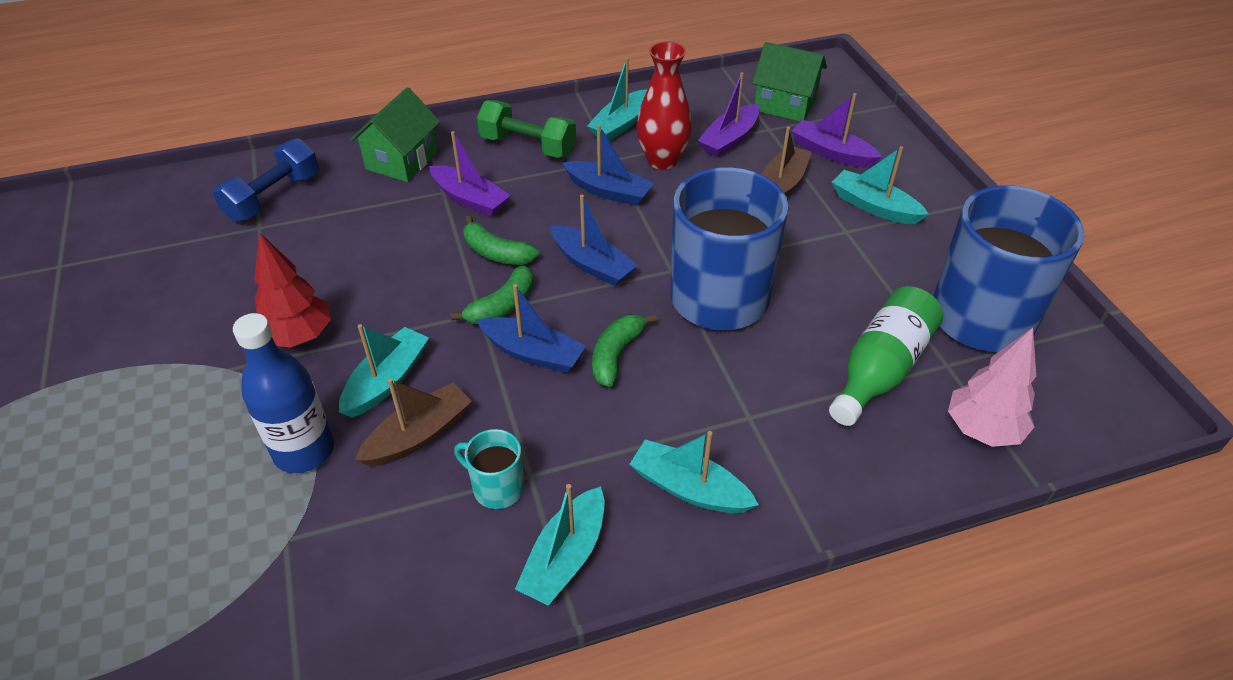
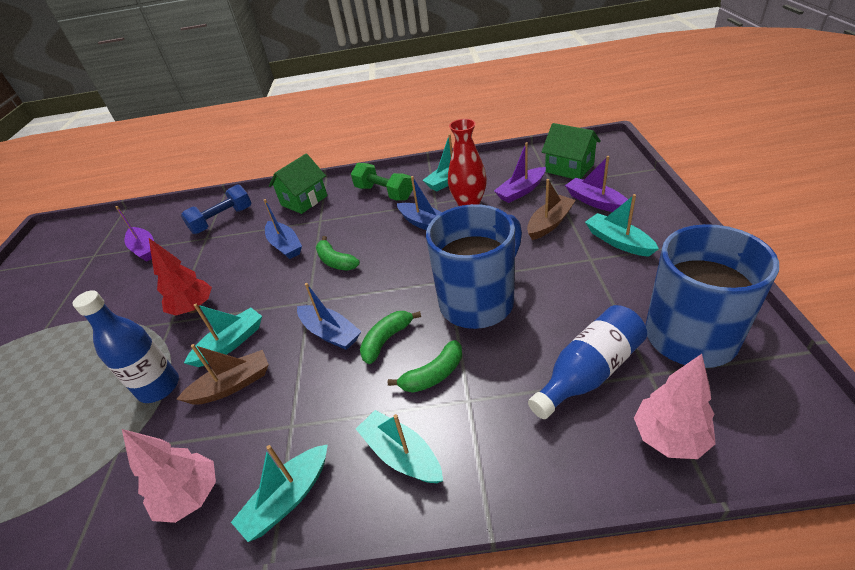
camera: 20 degrees right, 5 degrees down
(431, 576) = (191, 497): none -> pink tree
(470, 199) = (334, 225): purple boat -> purple boat (145, 249)
(497, 487) = (265, 432): turquoise mug -> none
(502, 306) = (324, 298): green banana -> green banana (433, 375)
(592, 264) = (395, 273): blue boat -> blue boat (285, 245)
(880, 369) = (589, 372): green bottle -> blue bottle

